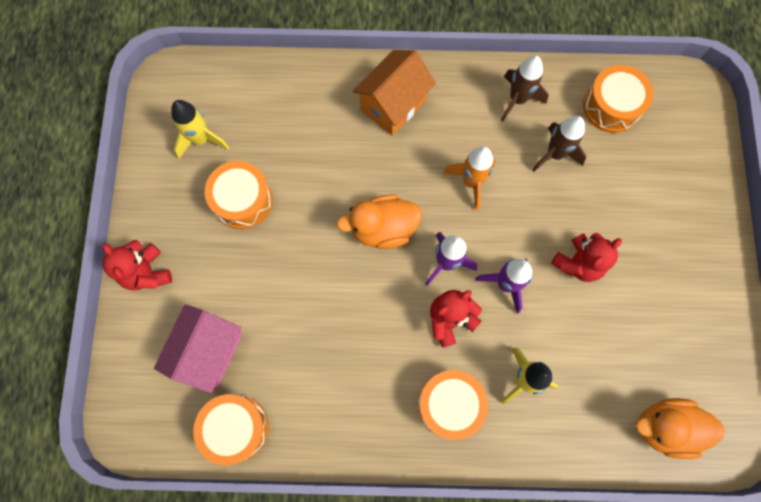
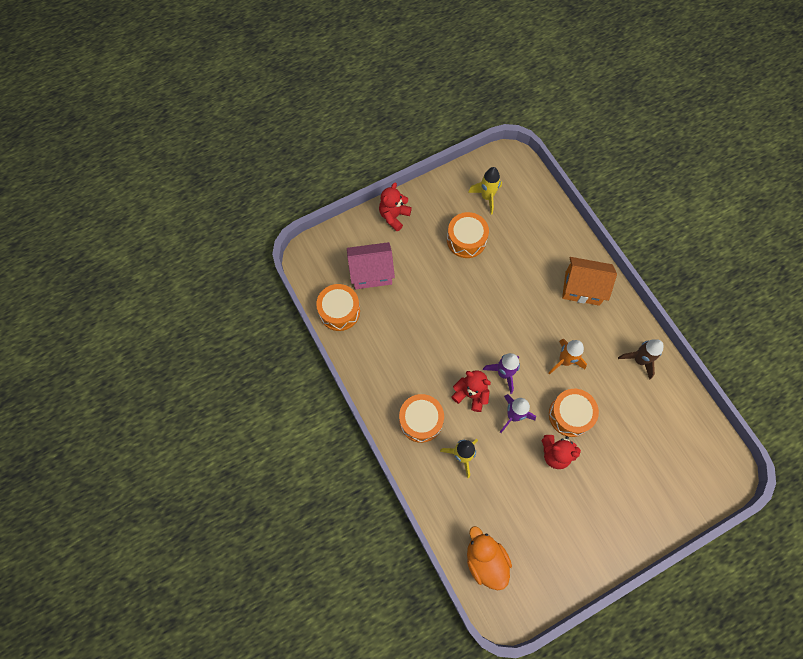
camera: 60 degrees right, 5 degrees down
(383, 229) = (500, 325): orange duck -> none
(555, 154) = (618, 402): brown rocket -> none
(611, 106) = (677, 422): orange drum -> orange drum (570, 415)

